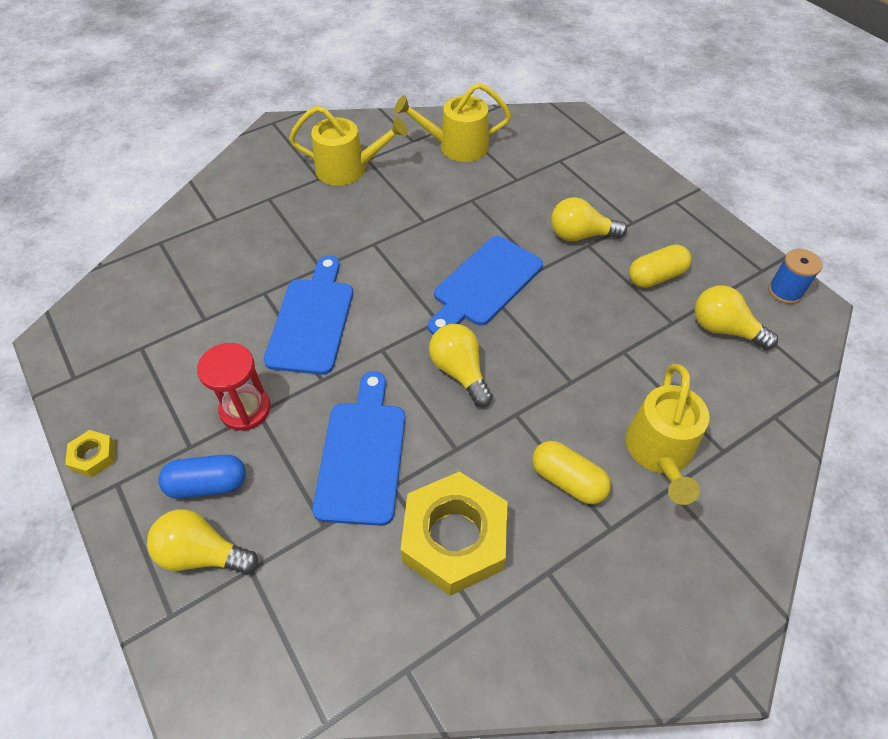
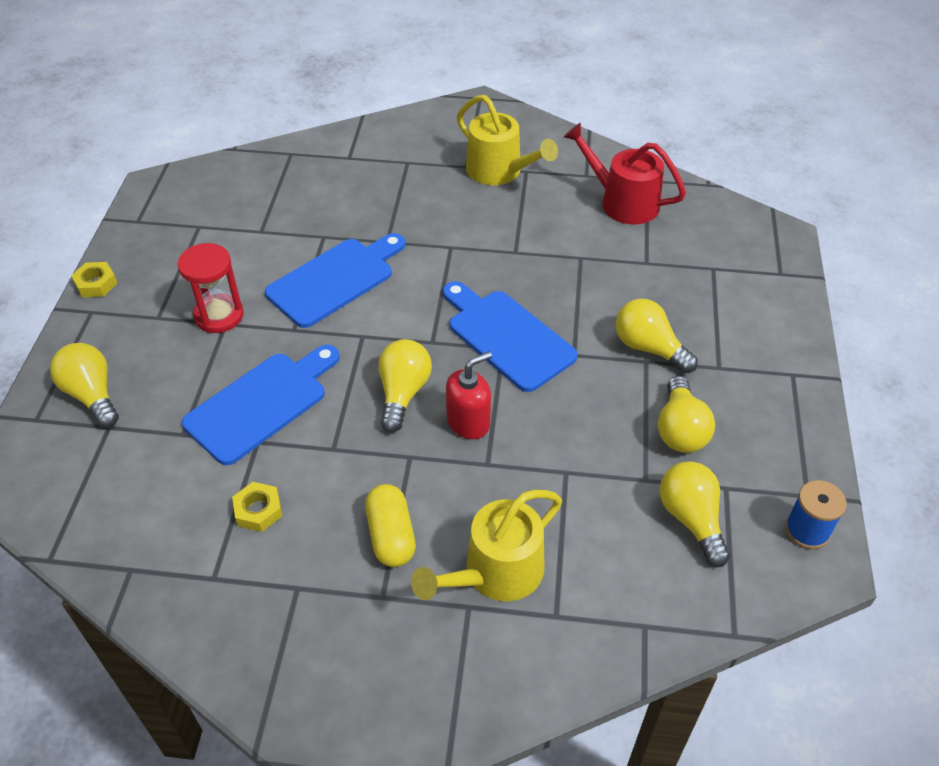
camera: 40 degrees right, 5 degrees down
(208, 484) = (142, 351): blue capsule -> none
(454, 538) = (258, 510): yellow nut -> yellow nut, size x0.44
(457, 146) = (622, 202): yellow watering can -> red watering can
(485, 284) = (507, 336): blue cutting board -> blue cutting board turned 60 degrees clockwise
(527, 361) = (468, 422): none -> red soap dispenser
(656, 276) = (680, 429): yellow capsule -> yellow light bulb

